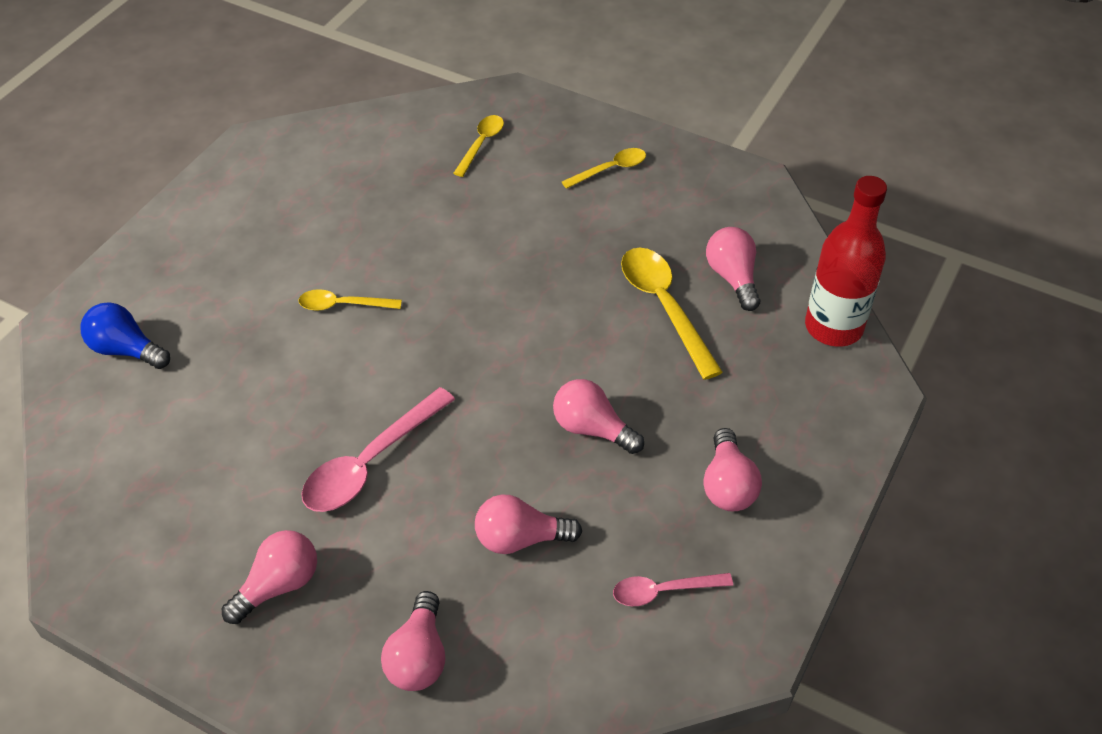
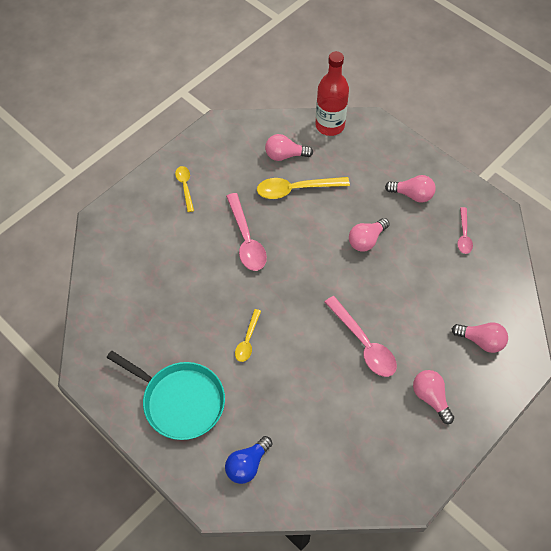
camera: 75 degrees left, 10 degrees up
(223, 250) = (180, 401): none -> turquoise pan
(481, 144) = (138, 245): yellow spoon -> none
(520, 538) = (424, 285): pink light bulb -> none
(534, 264) = (246, 240): none -> pink spoon

